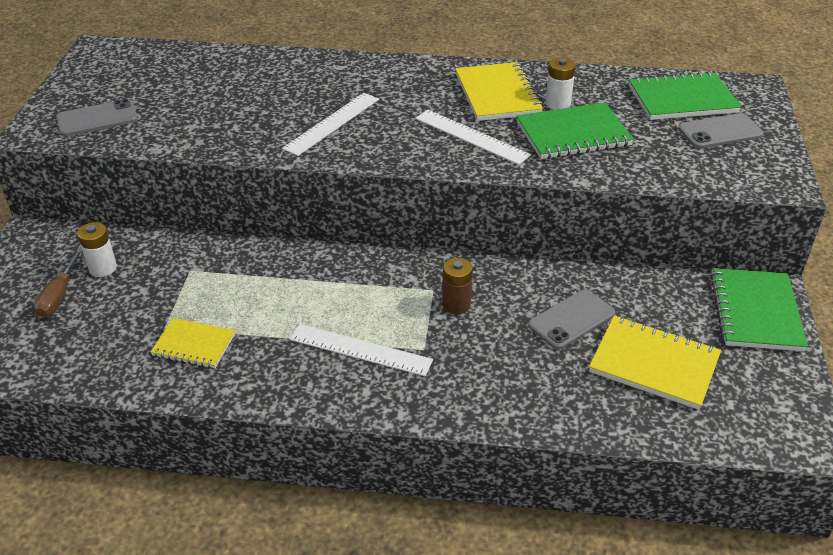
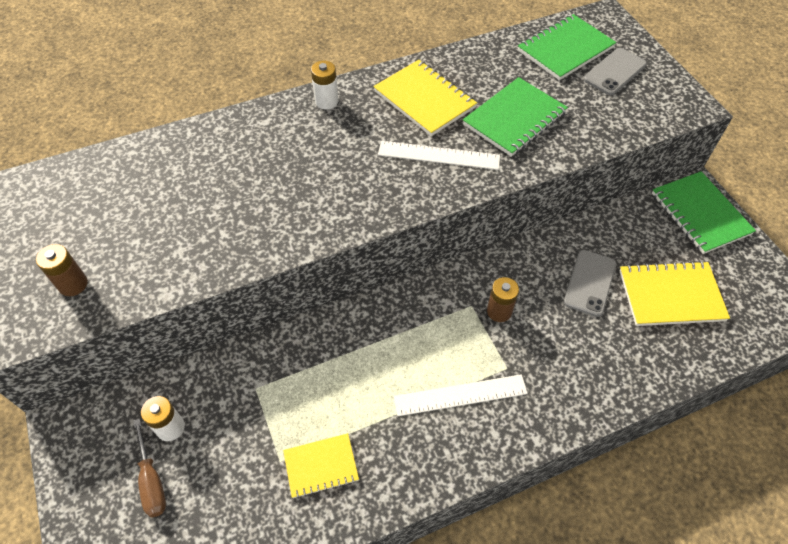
camera: 30 degrees left, 15 degrees up
(97, 119) = (73, 284): grey phone -> brown battery
(332, 123) = (310, 191): white ruler -> none
(557, 103) = (478, 91): white battery -> white battery (326, 101)

